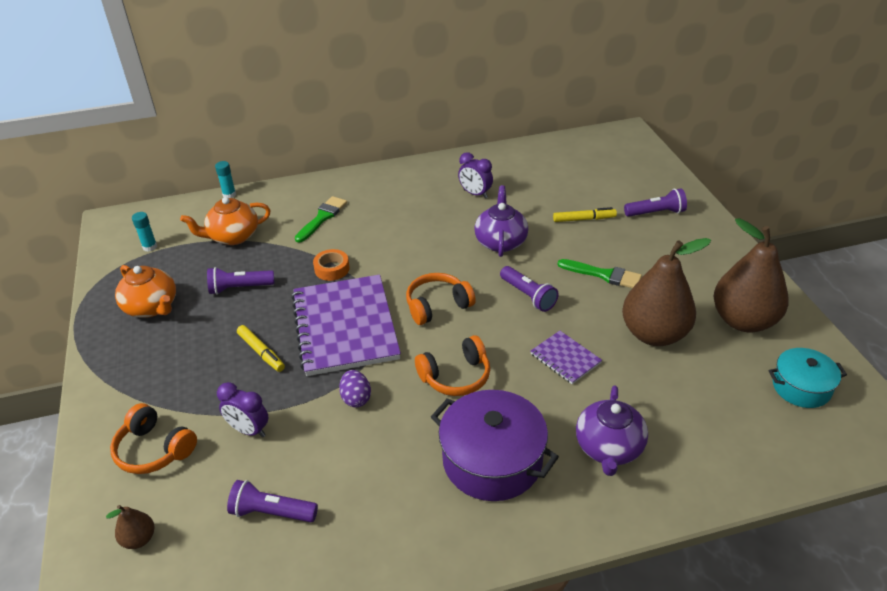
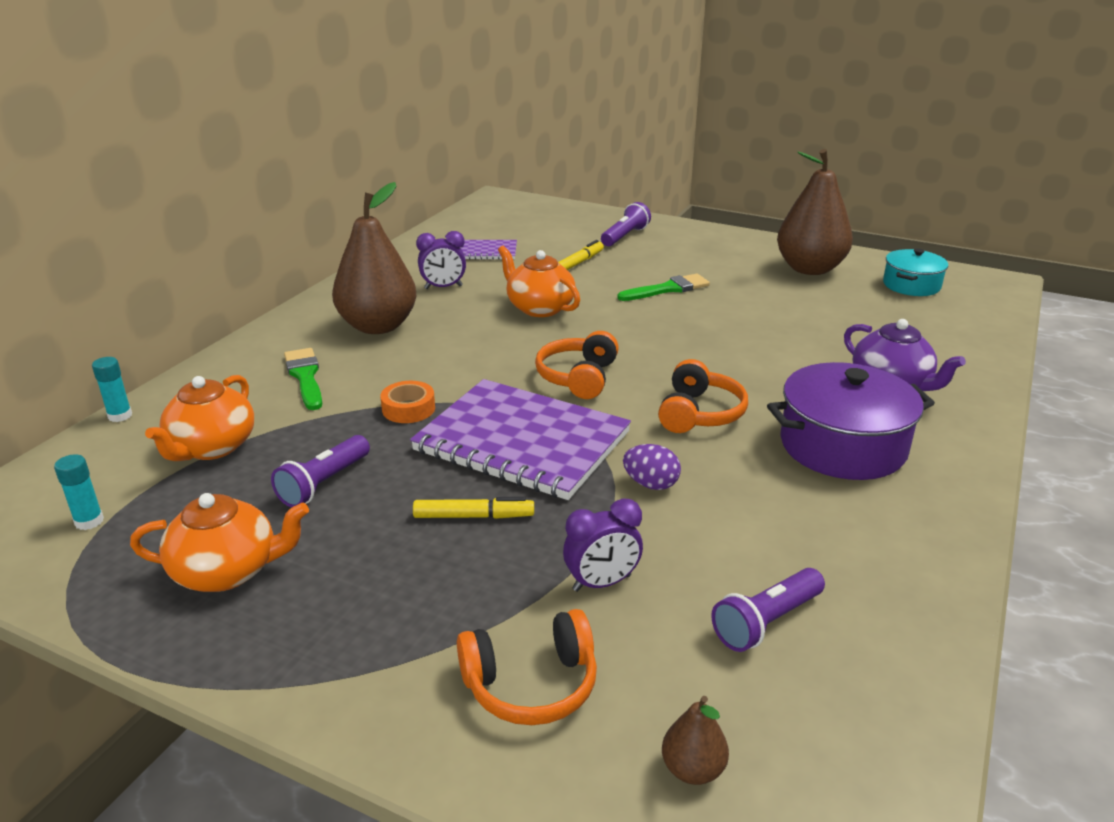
camera: 50 degrees left, 10 degrees down
(500, 242) = (539, 308): purple teapot -> orange teapot
(528, 296) = (640, 330): purple flashlight -> none
(565, 358) = (751, 352): purple notebook -> purple notebook (488, 251)
(654, 334) = (776, 305): brown pear -> brown pear (378, 326)

